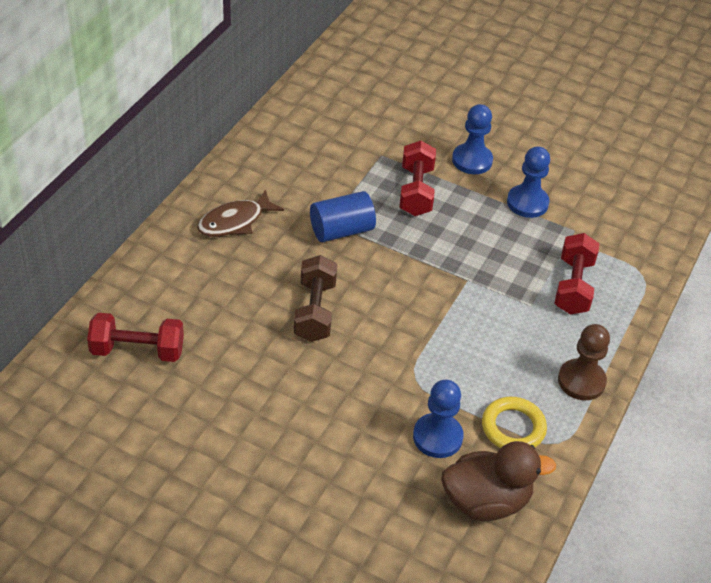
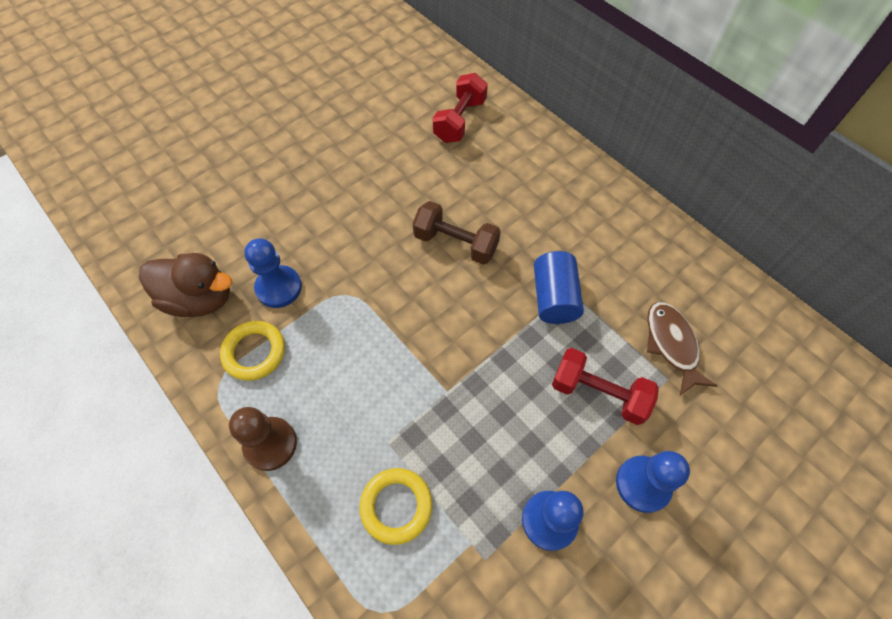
camera: 115 degrees right, 15 degrees up
(235, 221) = (589, 215): brown fish -> brown fish (672, 345)
(486, 501) = (200, 298): brown duck -> brown duck turned 90 degrees counterclockwise
(573, 286) = (396, 506): red dumbbell -> yellow ring

